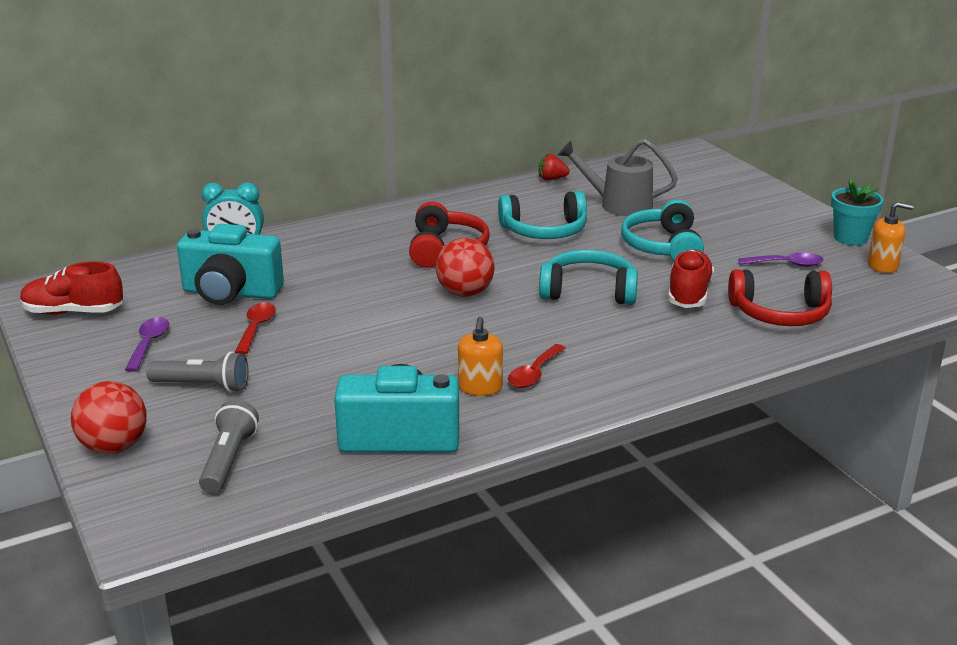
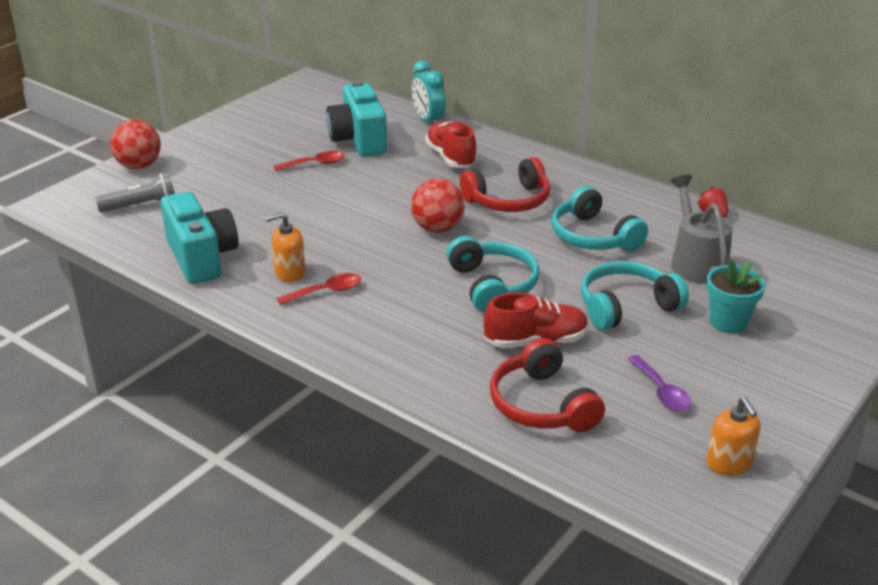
camera: 65 degrees right, 5 degrees up
(73, 312) = (291, 101): red shoe -> red shoe (451, 157)
(149, 344) = (268, 136): purple spoon -> none
(202, 386) = (226, 170): grey flashlight -> none
(534, 374) = (326, 291): red spoon -> red spoon turned 150 degrees clockwise
(850, 238) = (781, 428): turquoise flower pot -> turquoise flower pot (728, 322)

